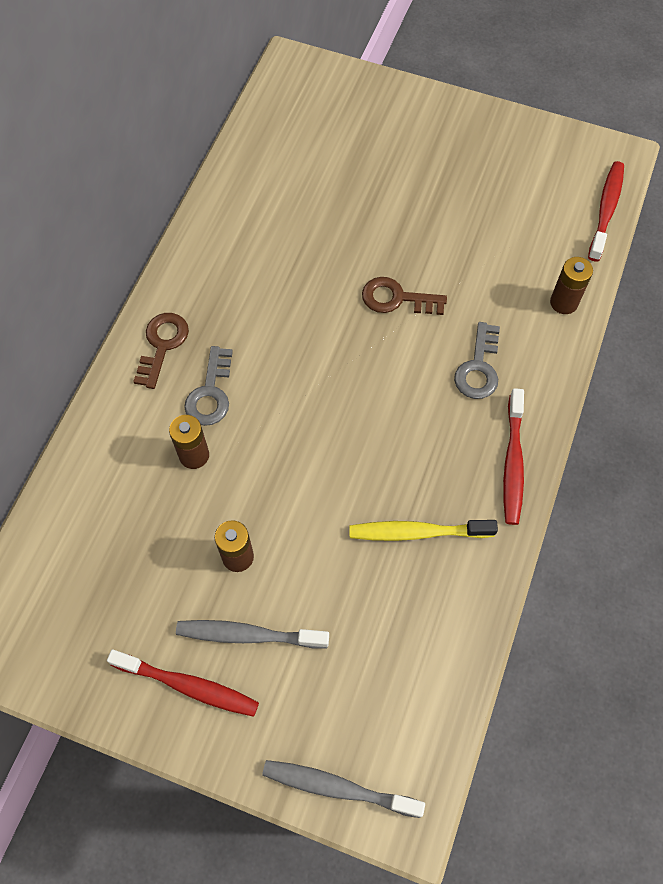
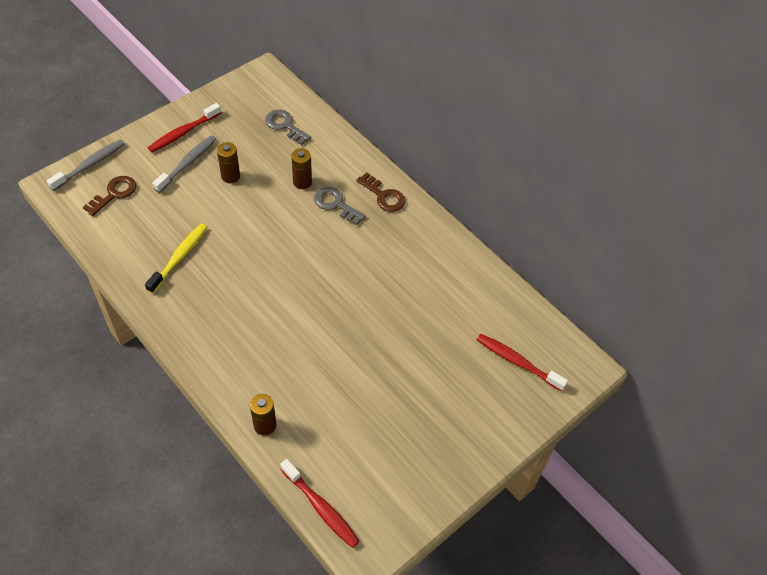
camera: 115 degrees right, 10 degrees down
(397, 298) = (336, 327): brown key -> brown key (114, 194)
(478, 368) = (254, 344): grey key -> grey key (285, 126)
(513, 463) = (180, 326): red toothbrush -> red toothbrush (517, 362)

